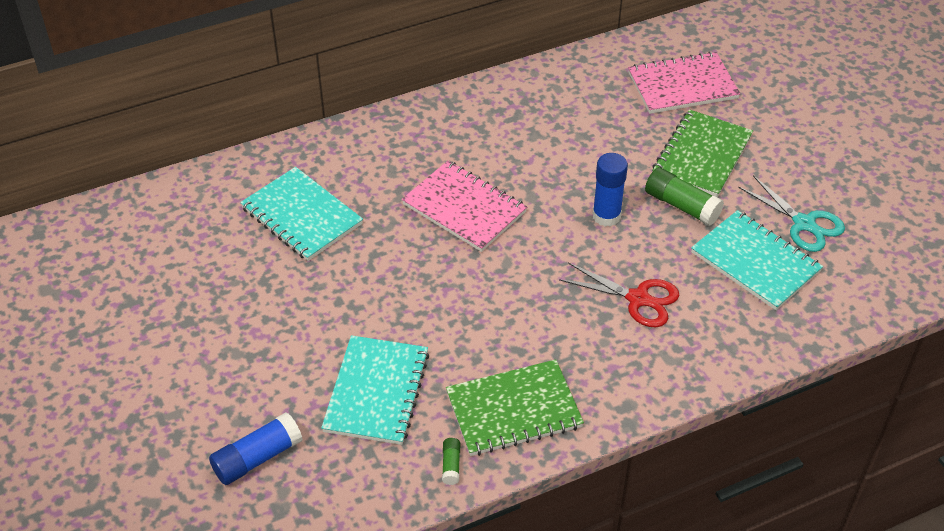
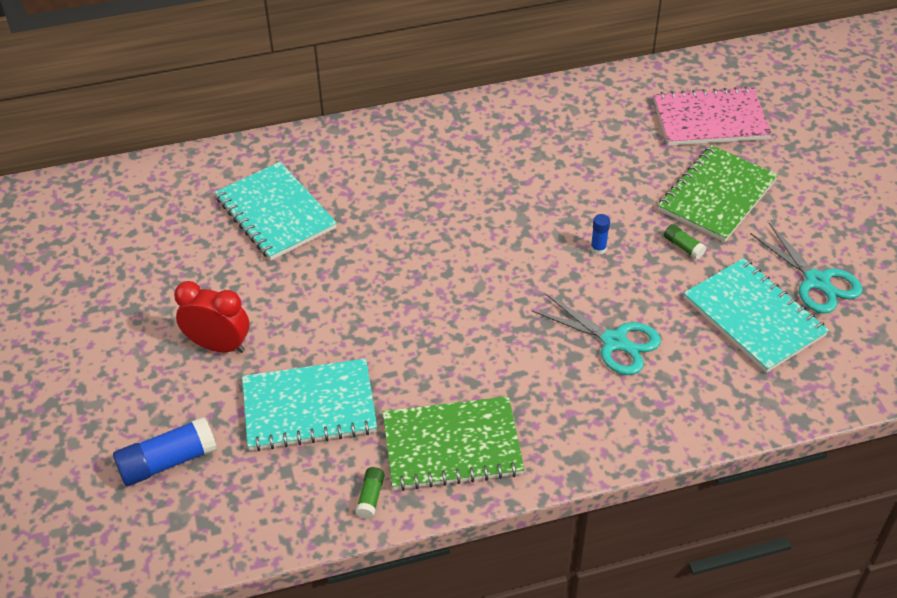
camera: 10 degrees right, 0 degrees up
(278, 346) = (218, 346): none -> red clock
(376, 392) = (309, 407): turquoise notebook -> turquoise notebook turned 60 degrees clockwise
(464, 208) = (447, 224): pink notebook -> none
(606, 216) = (598, 249): blue glue stick -> blue glue stick, size x0.51
(638, 299) = (614, 342): red scissors -> turquoise scissors
(681, 205) = (683, 247): green glue stick -> green glue stick, size x0.51

